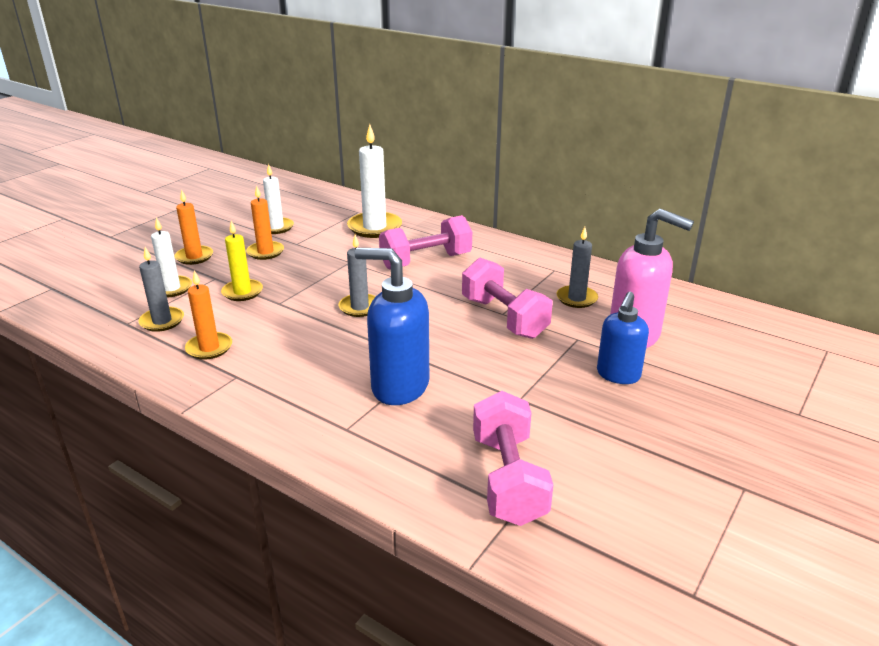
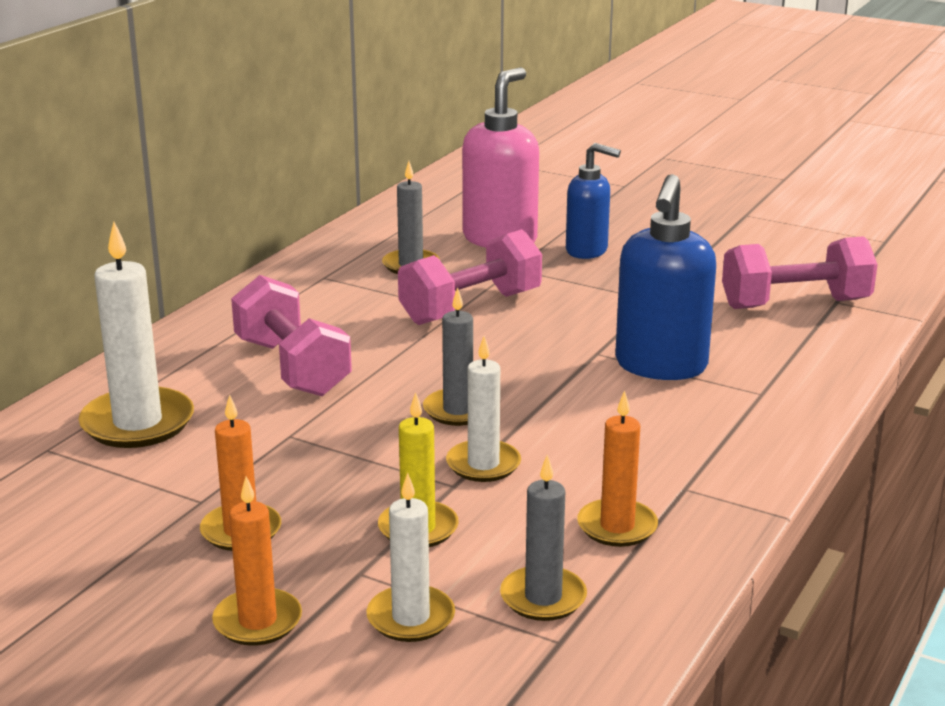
camera: 95 degrees left, 5 degrees down
(276, 227) = (111, 537): white candle -> white candle (483, 464)

